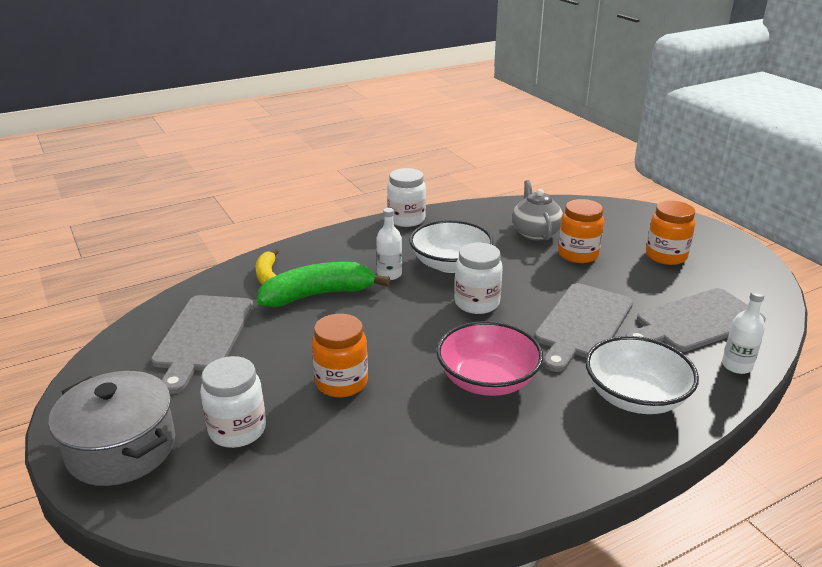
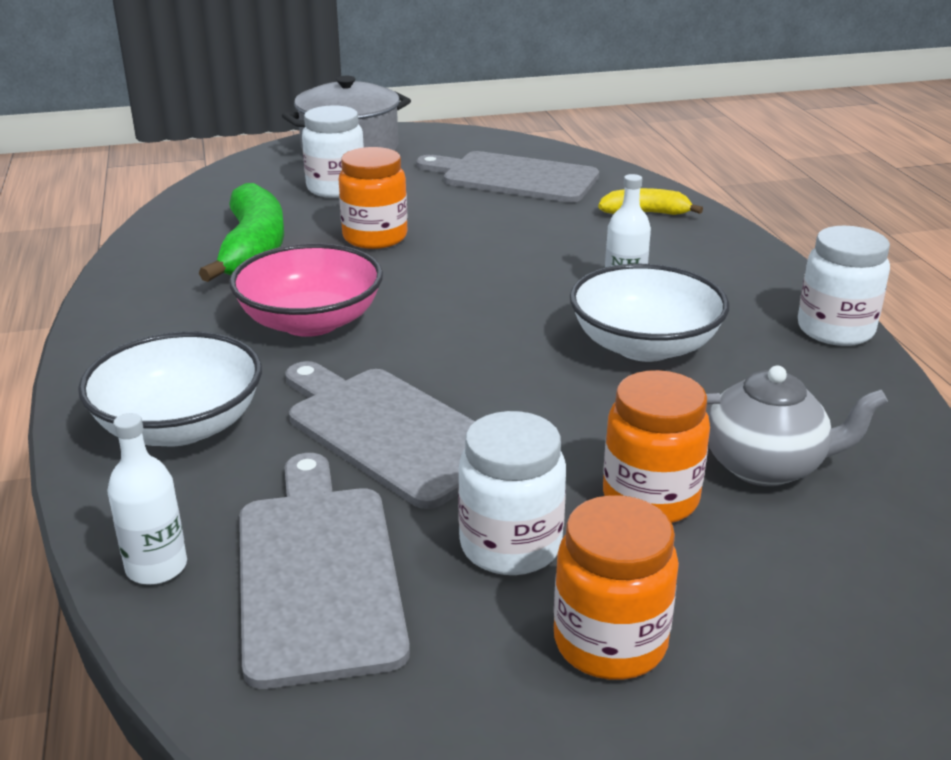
camera: 105 degrees right, 0 degrees up
(318, 295) = (582, 239): green banana -> green banana (253, 249)
(477, 303) = (506, 348): white jar -> white jar (510, 546)

